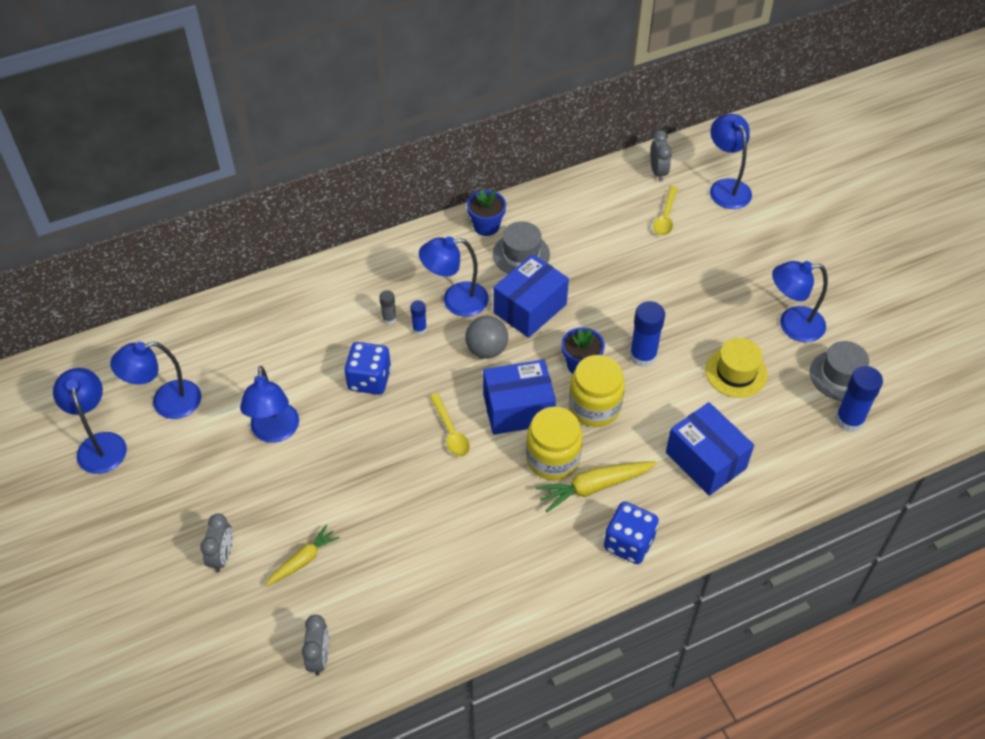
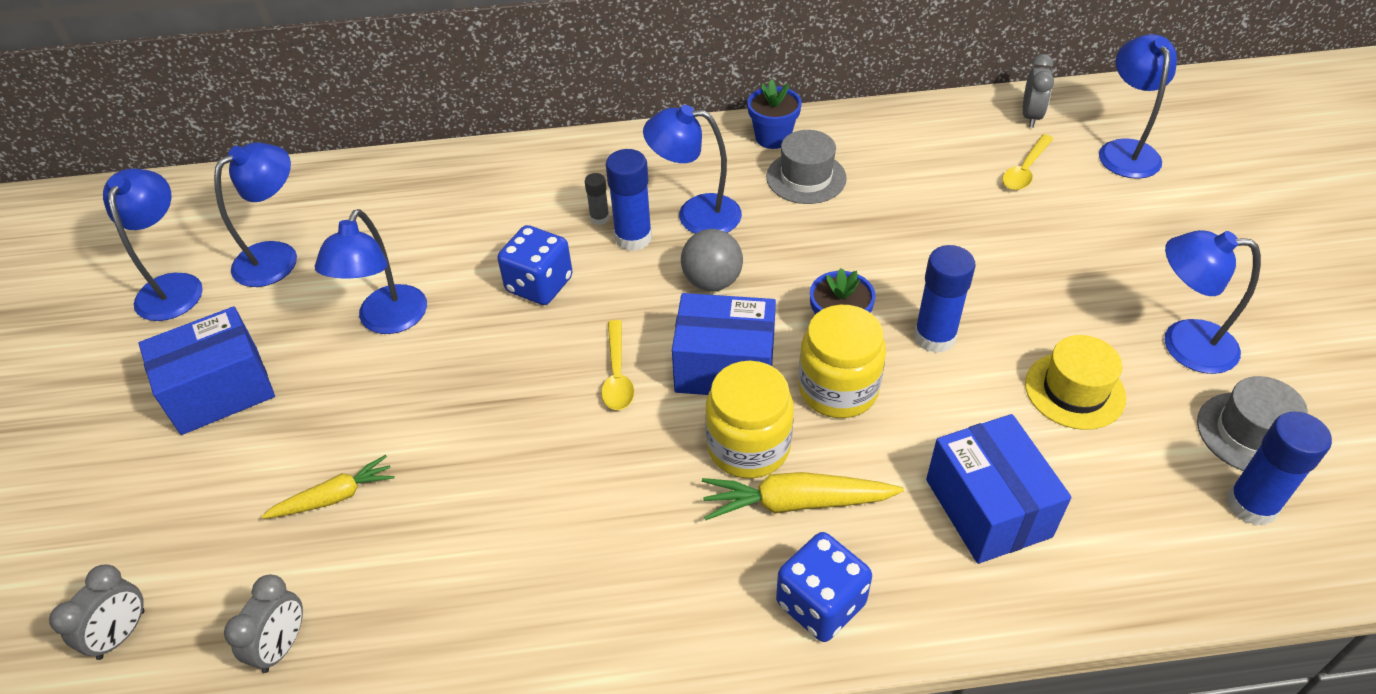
camera: 20 degrees right, 5 degrees down
(166, 403) = (277, 257): blue lamp -> blue lamp turned 135 degrees clockwise
(222, 556) = (234, 463): grey clock -> grey clock (122, 634)
(419, 329) = (633, 238): blue glue stick -> blue glue stick, size x1.89
(530, 308) = (792, 243): blue box -> blue box (220, 390)

